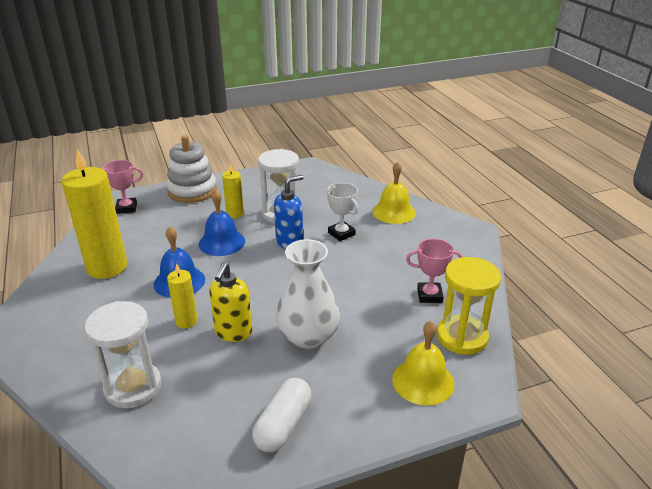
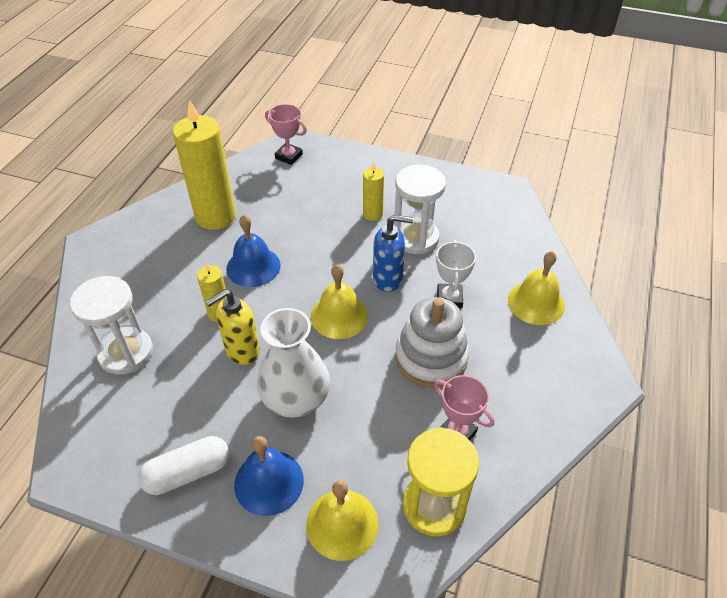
camera: 40 degrees right, 15 degrees up
(192, 191) = (362, 164): white stacking toy -> white stacking toy (431, 358)
(222, 242) = (328, 242): blue bell -> blue bell (269, 482)
(281, 277) = (339, 316): none -> yellow bell

